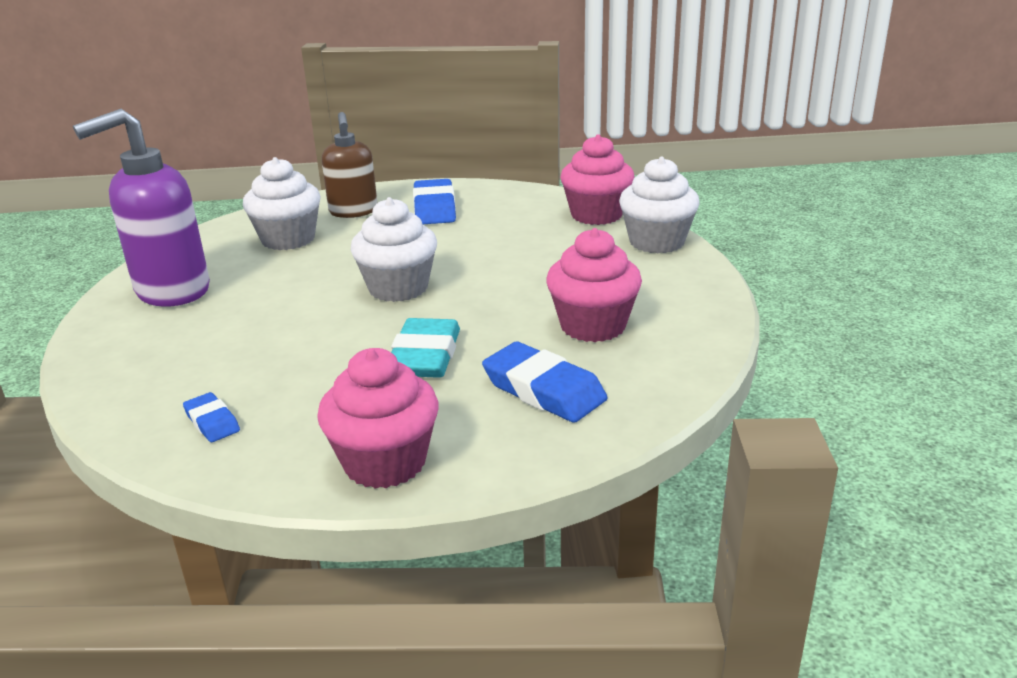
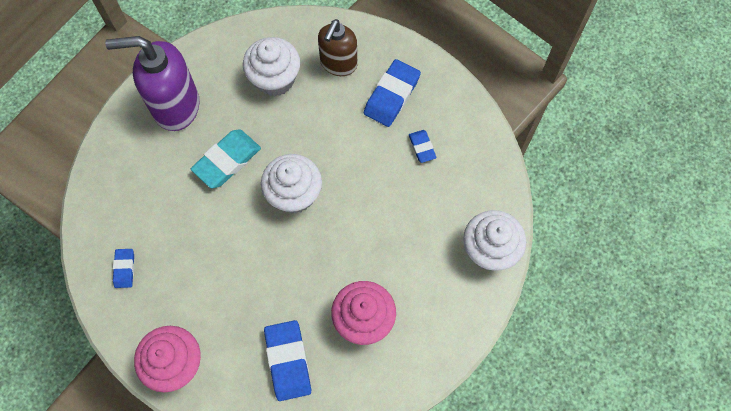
camera: 35 degrees right, 40 degrees up
(425, 356) = (256, 283): turquoise eraser -> turquoise eraser (227, 161)
(505, 220) = (422, 147): none -> blue eraser
(596, 215) = (486, 183): pink cupcake -> none

